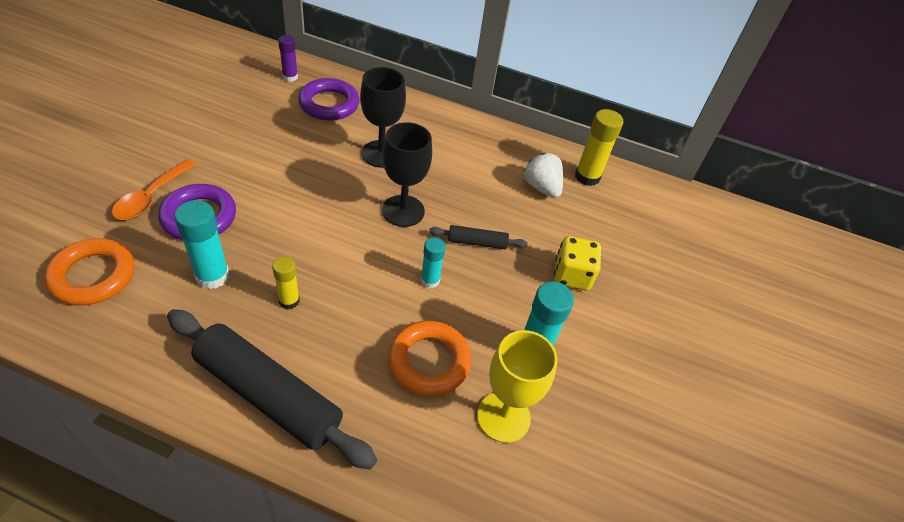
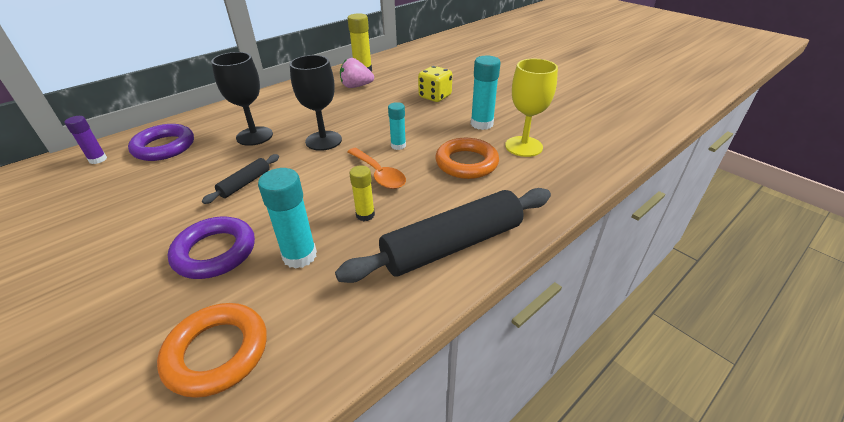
camera: 55 degrees left, 10 degrees down
(151, 197) = (148, 284): orange spoon -> orange spoon (379, 174)
(477, 242) = (381, 120): black rolling pin -> black rolling pin (245, 183)
(541, 187) = (356, 86): white strawberry -> pink strawberry

